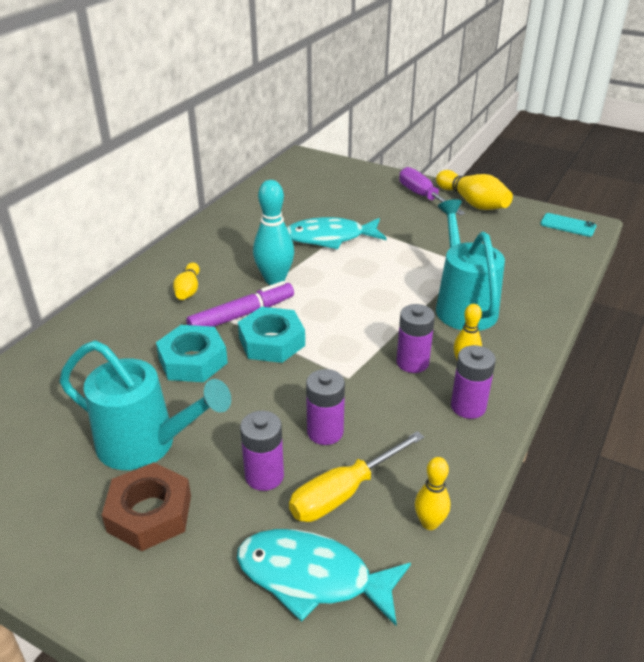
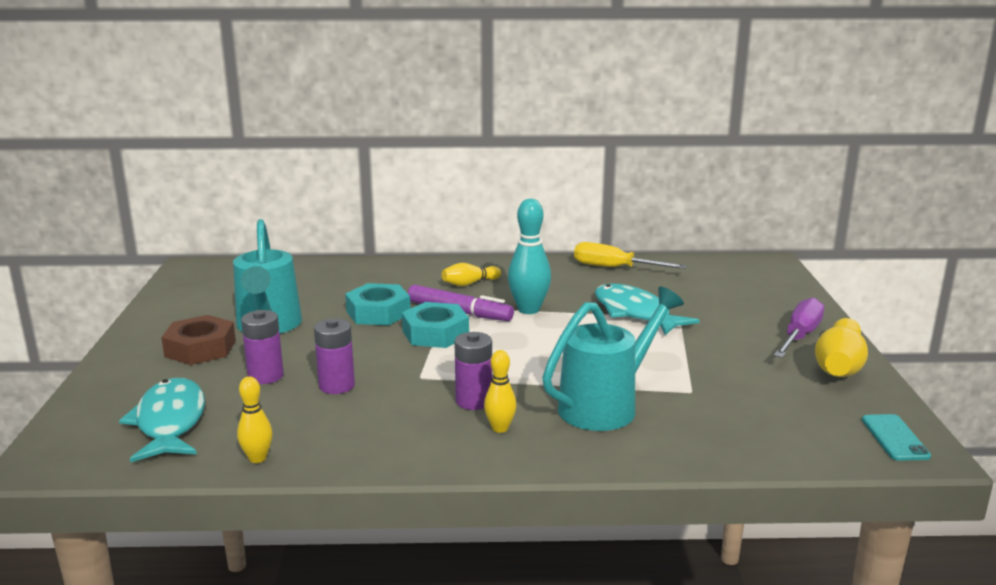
camera: 60 degrees right, 15 degrees down
(344, 493) = (268, 412): yellow screwdriver -> yellow screwdriver (614, 268)
(468, 406) = (433, 444): purple battery -> none

